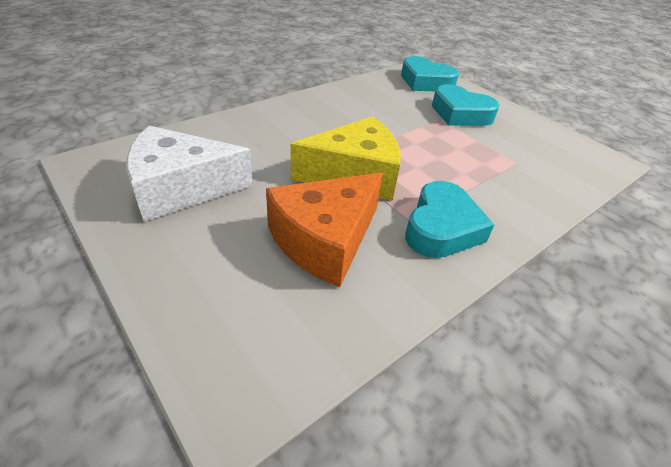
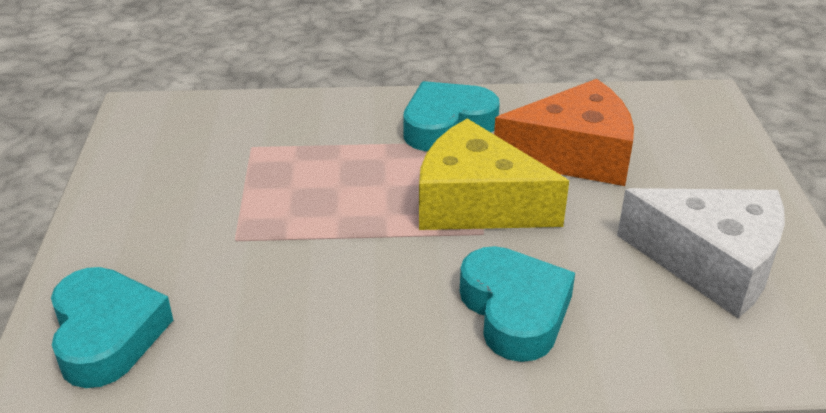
camera: 140 degrees left, 5 degrees down
(460, 114) = (185, 236): turquoise heart -> turquoise heart (515, 311)

